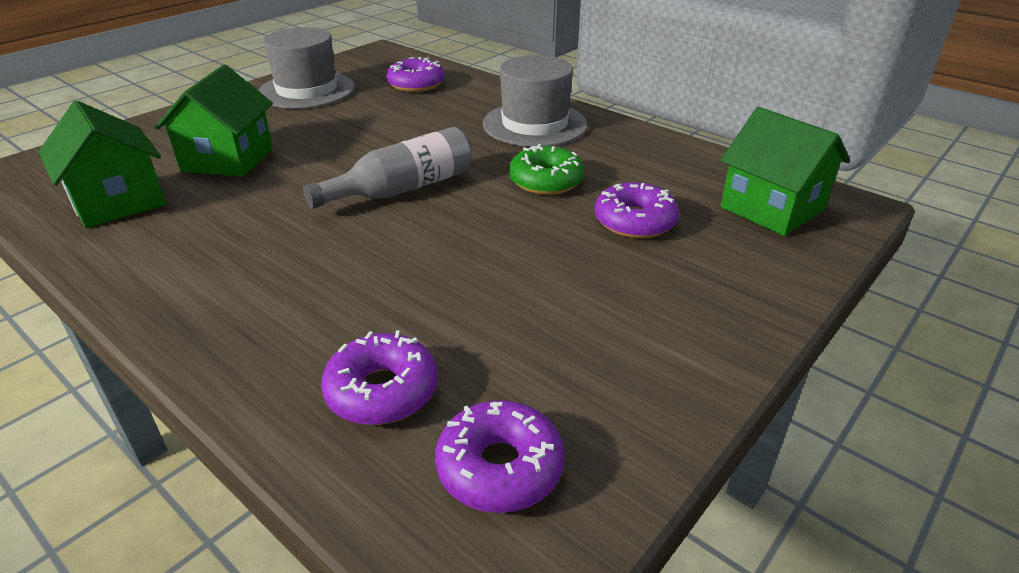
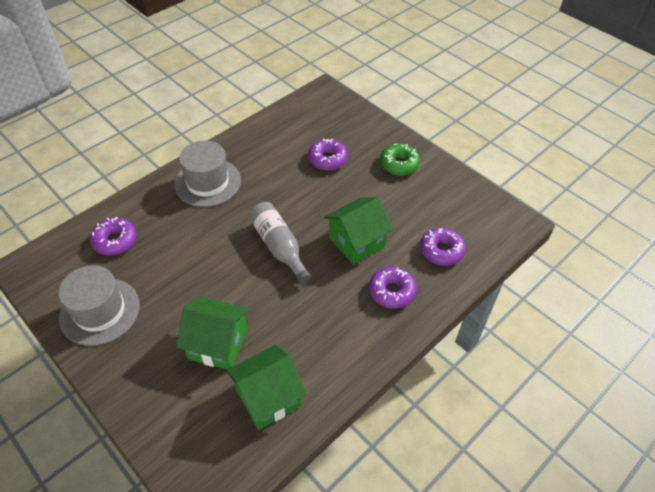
camera: 85 degrees left, 15 degrees up
(500, 467) = (476, 218): purple donut -> purple donut (391, 291)
(546, 181) = (282, 185): green donut -> green donut (399, 164)
(772, 208) = (322, 113): green house -> green house (356, 242)

